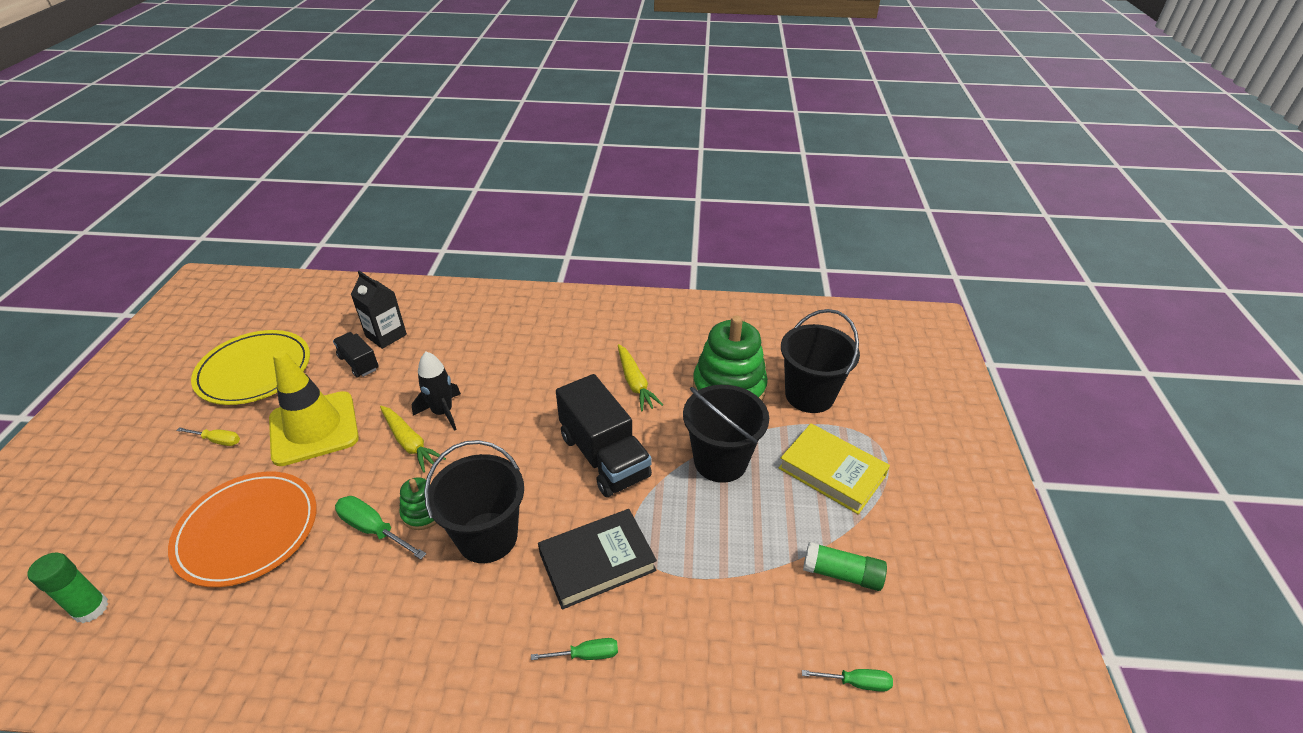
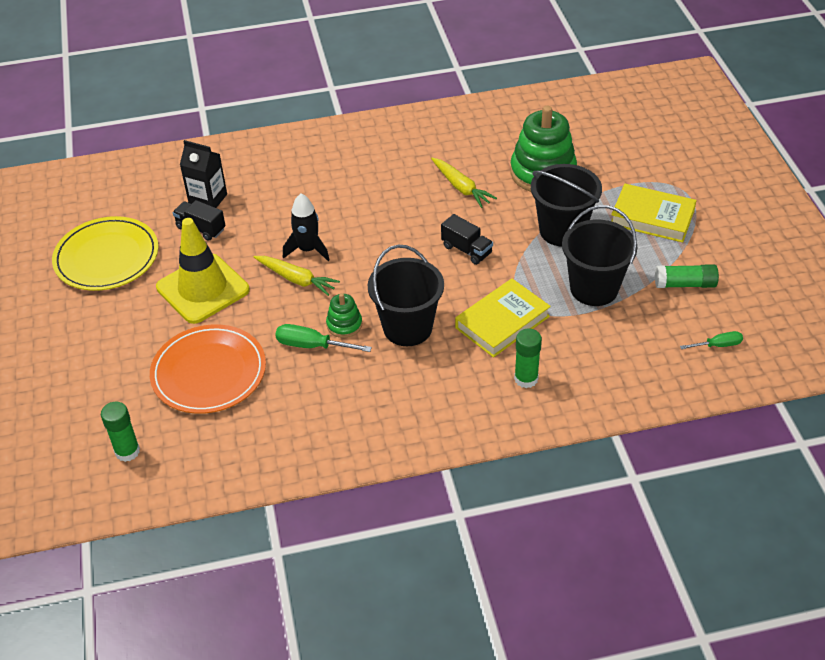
camera: 15 degrees left, 5 degrees up
(217, 440) = (123, 318): yellow screwdriver -> none
(586, 655) = (526, 379): green screwdriver -> green glue stick
(597, 562) = (502, 322): black book -> yellow book
(604, 456) = (466, 250): black truck -> black truck, size x0.53
(809, 395) = (612, 163): black bucket -> black bucket (594, 288)

